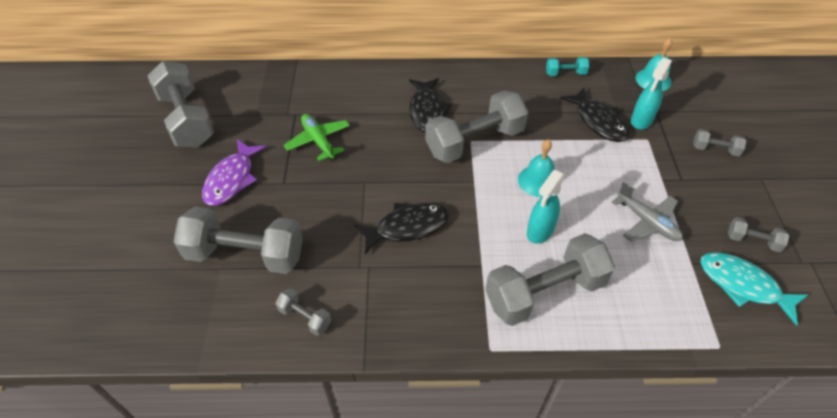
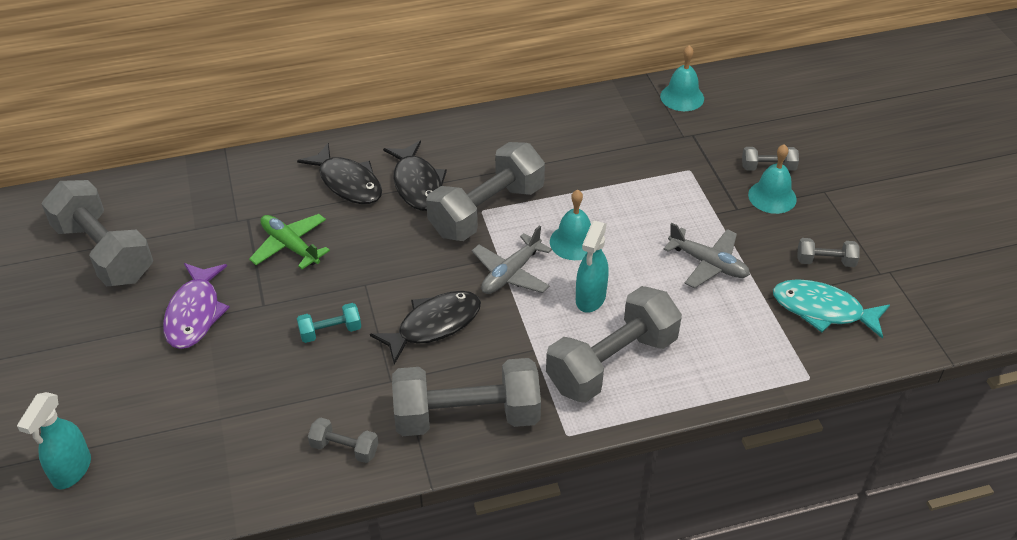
camera: 15 degrees left, 5 degrees down
(246, 254) = (246, 396): grey dumbbell -> grey dumbbell (467, 416)
(480, 196) = (511, 273): none -> grey plane
(565, 73) = (575, 107): turquoise dumbbell -> turquoise dumbbell (330, 331)
(598, 121) = (628, 159): black fish -> black fish (348, 183)
(641, 121) = (678, 149): turquoise spray bottle -> turquoise spray bottle (71, 470)
(714, 175) = (772, 196): none -> turquoise bell

